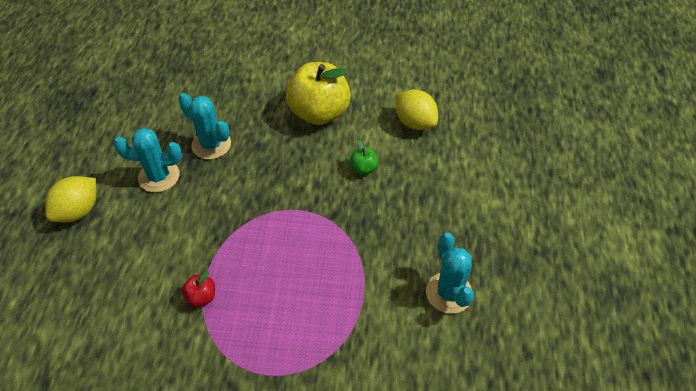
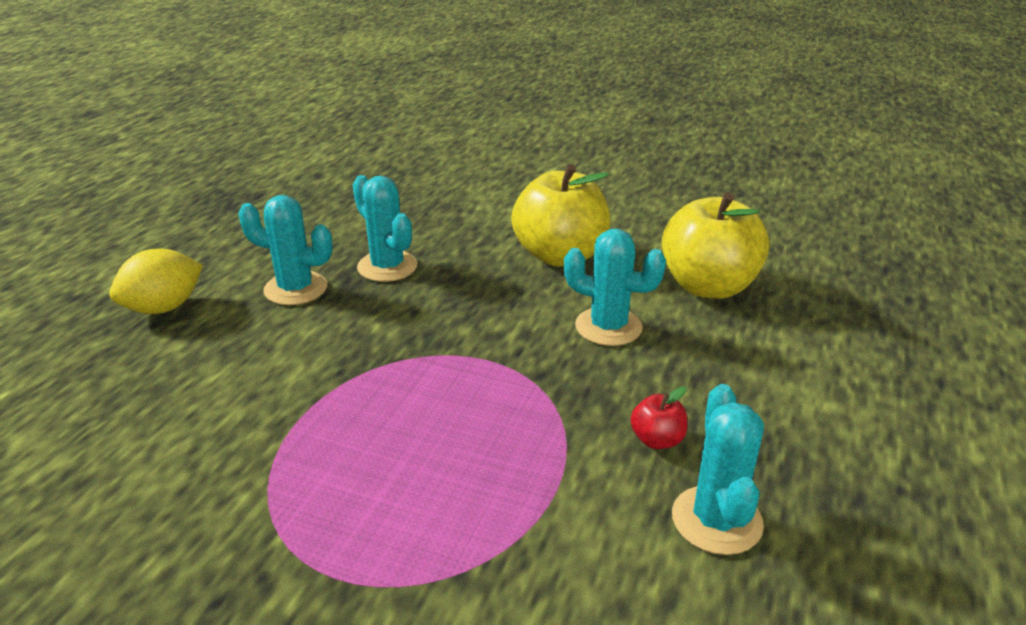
camera: 15 degrees right, 20 degrees down
(201, 297) = (281, 441): red apple -> red apple (657, 440)
(363, 168) = (608, 327): green apple -> turquoise cactus
(415, 122) = (708, 286): yellow lemon -> yellow apple

